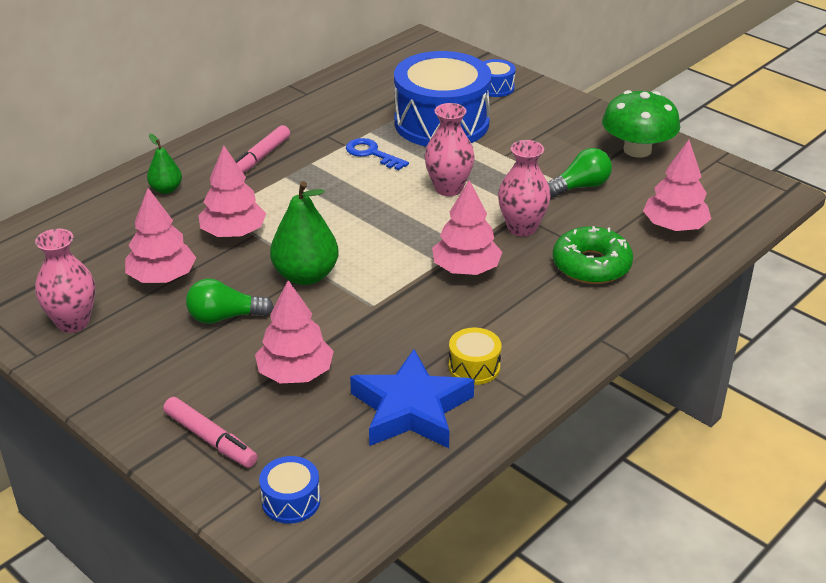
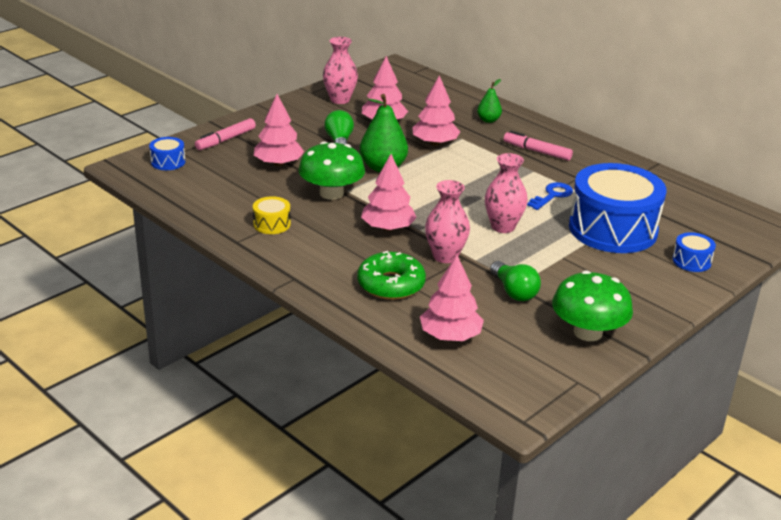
camera: 90 degrees right, 5 degrees down
(382, 318) = (331, 193): none -> green mushroom
(411, 409) = (235, 200): blue star -> none

